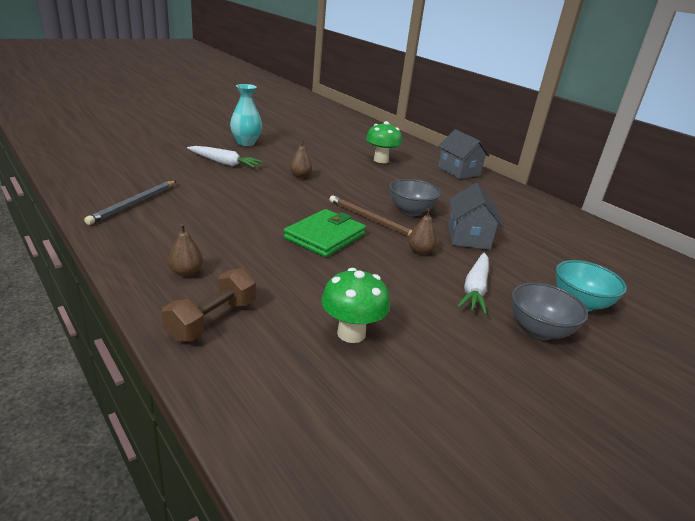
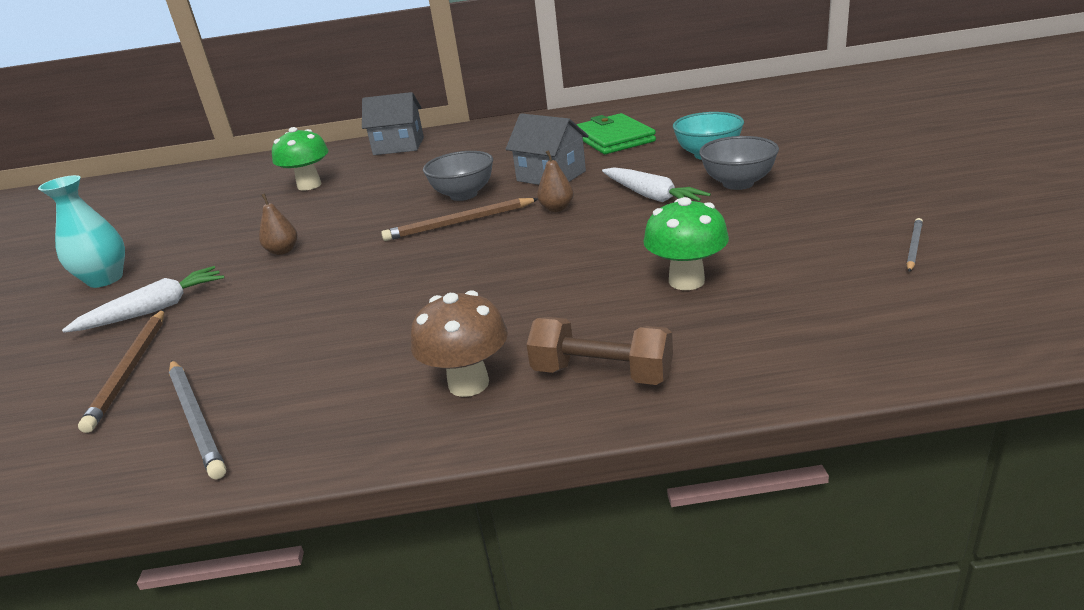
camera: 50 degrees left, 0 degrees up
(169, 175) = (130, 370): none -> brown pencil
(186, 272) = (468, 384): brown pear -> brown mushroom
(212, 320) = (602, 374): brown dumbbell -> brown dumbbell turned 45 degrees counterclockwise
(325, 236) = (469, 261): green wallet -> green wallet (613, 139)
(502, 469) = (913, 247): none -> grey pencil

